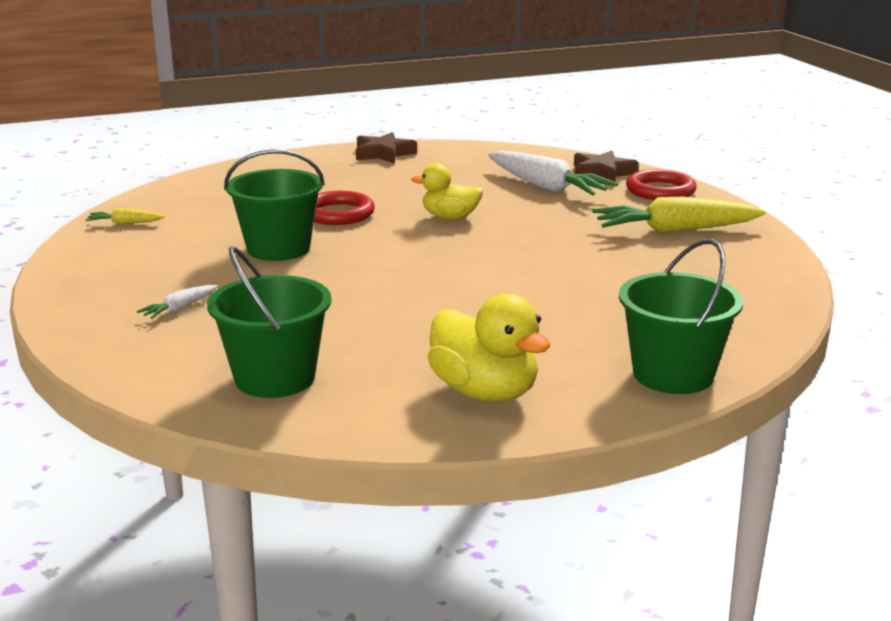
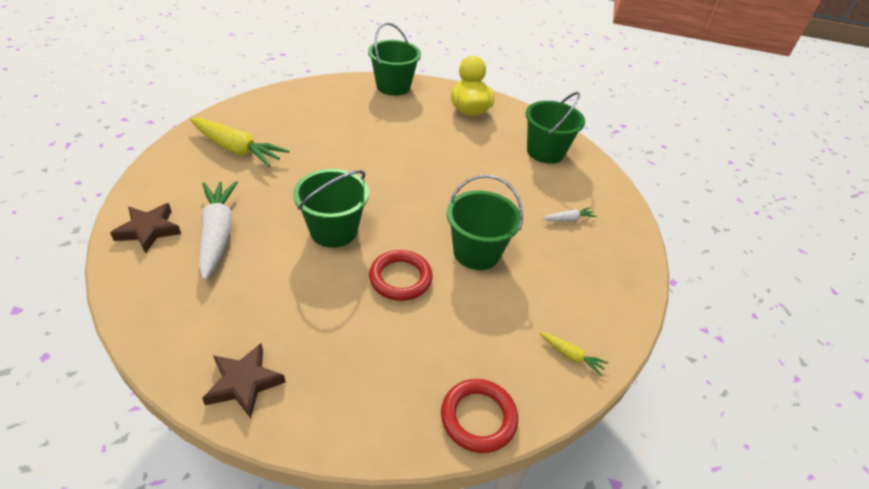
camera: 150 degrees left, 20 degrees up
(450, 217) = (333, 231): yellow duck -> green bucket
(660, 191) = (163, 187): red ring -> red ring (478, 417)

